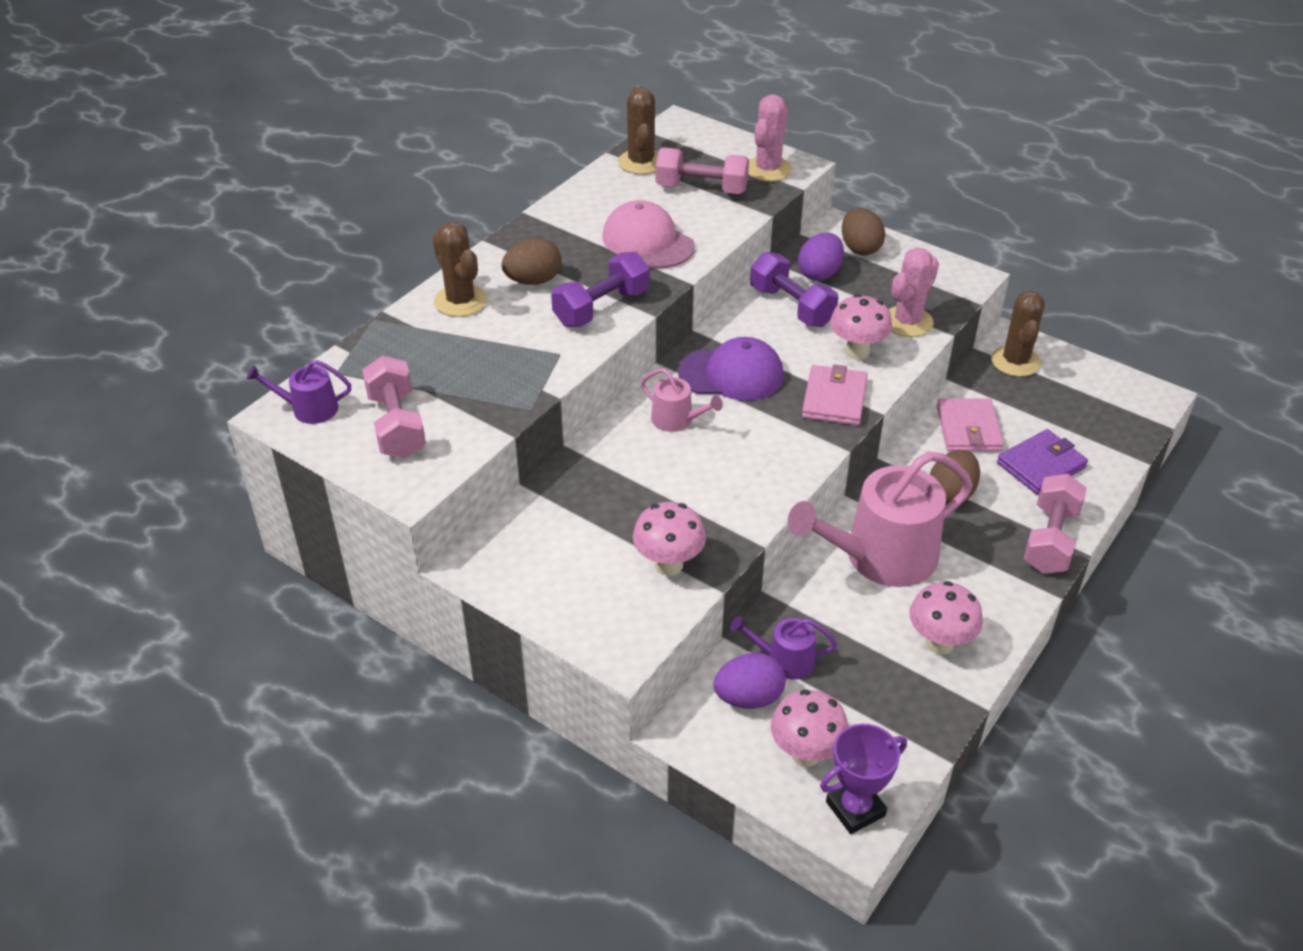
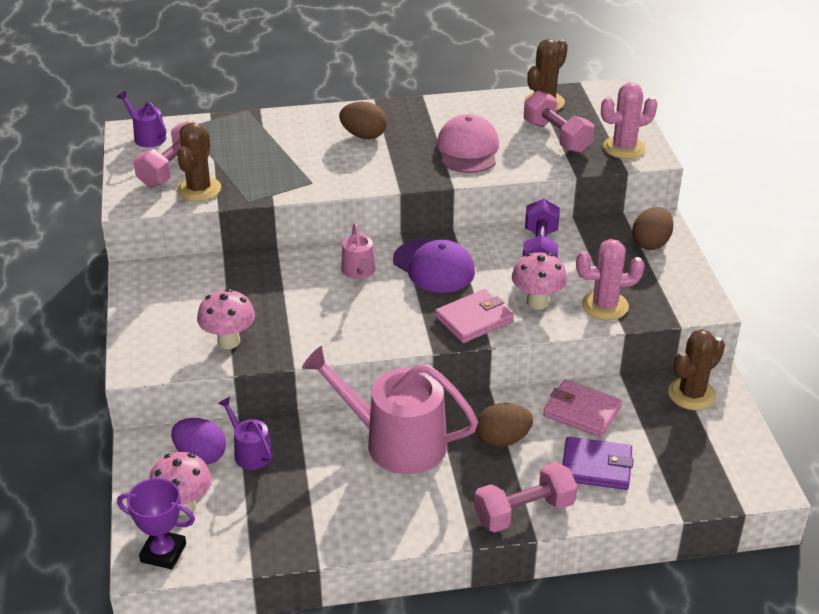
camera: 45 degrees right, 5 degrees down
(460, 301) = (307, 125): brown cactus -> brown cactus (199, 189)
(601, 308) = (376, 171): purple dumbbell -> none
(819, 273) = (593, 242): purple egg -> none
(939, 643) = (351, 512): pink mushroom -> none
(968, 429) = (582, 412): pink wallet -> pink wallet turned 75 degrees clockwise

